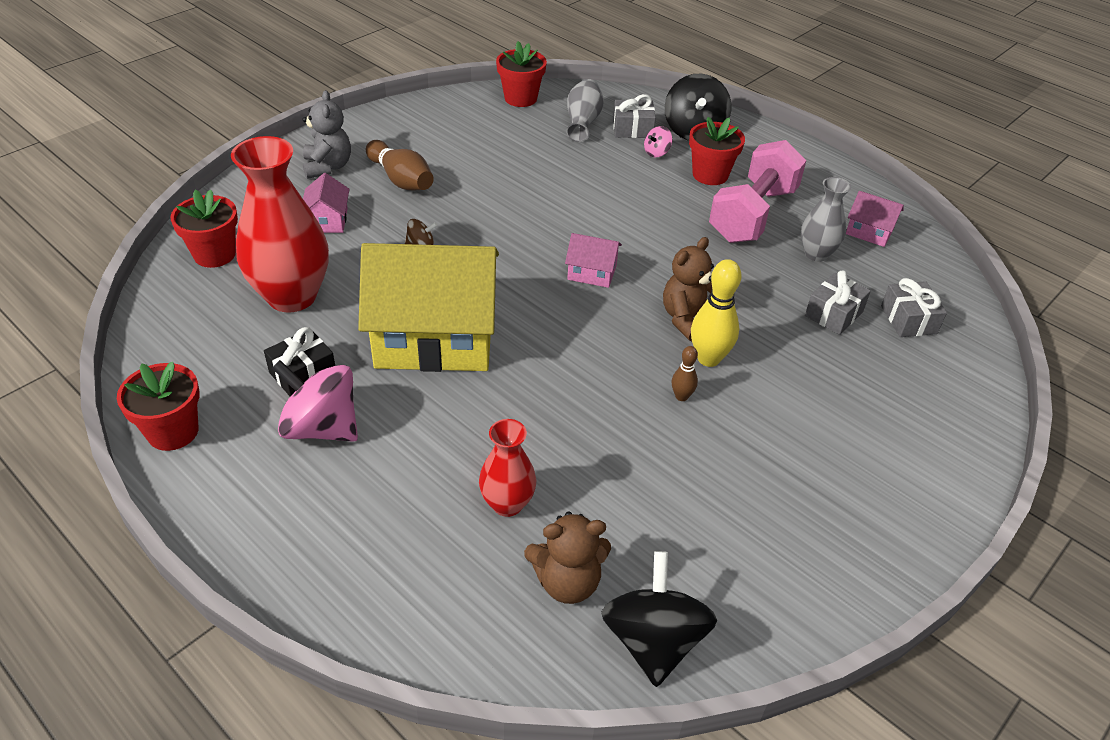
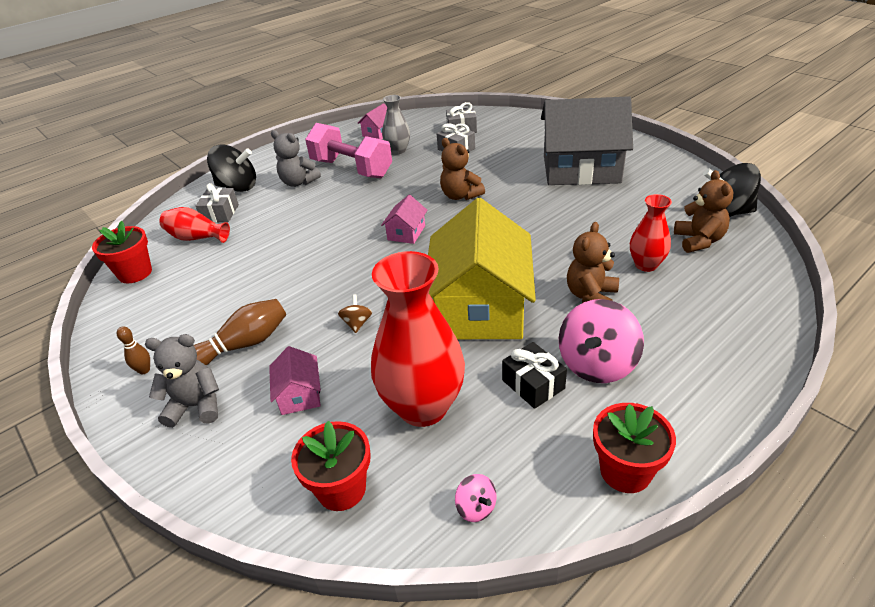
camera: 80 degrees left, 5 degrees down
(327, 220) = (299, 394): pink house -> pink house turned 75 degrees clockwise
(443, 436) = (591, 296): none -> brown teddy bear
(582, 122) = (197, 238): grey vase -> red vase
(656, 152) = (260, 203): pink spinning top -> pink spinning top (476, 507)
(681, 396) = (534, 200): brown bowling pin -> brown bowling pin (144, 370)
(708, 358) = (498, 190): yellow bowling pin -> none
(710, 175) = (298, 182): red flower pot -> grey teddy bear
(788, 461) = (581, 169): none -> grey house

